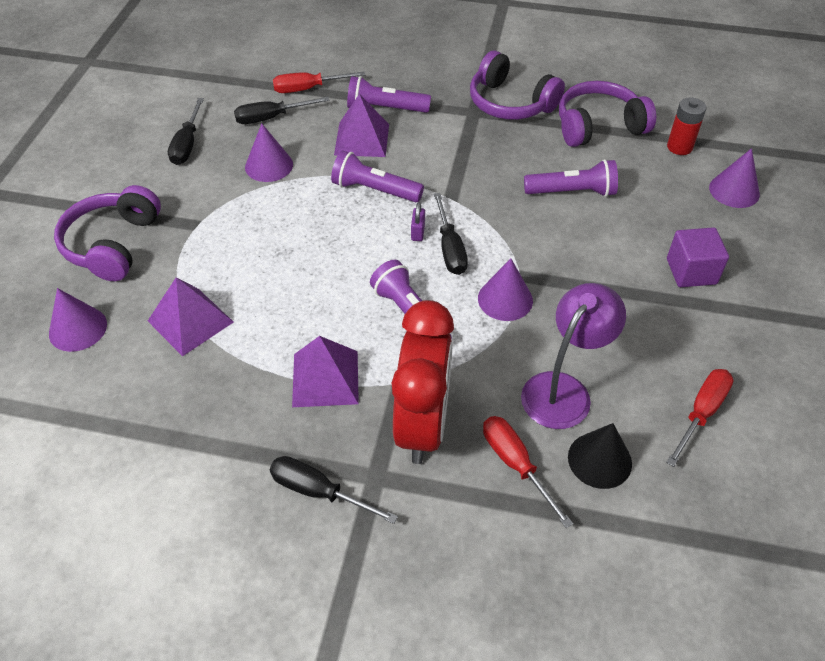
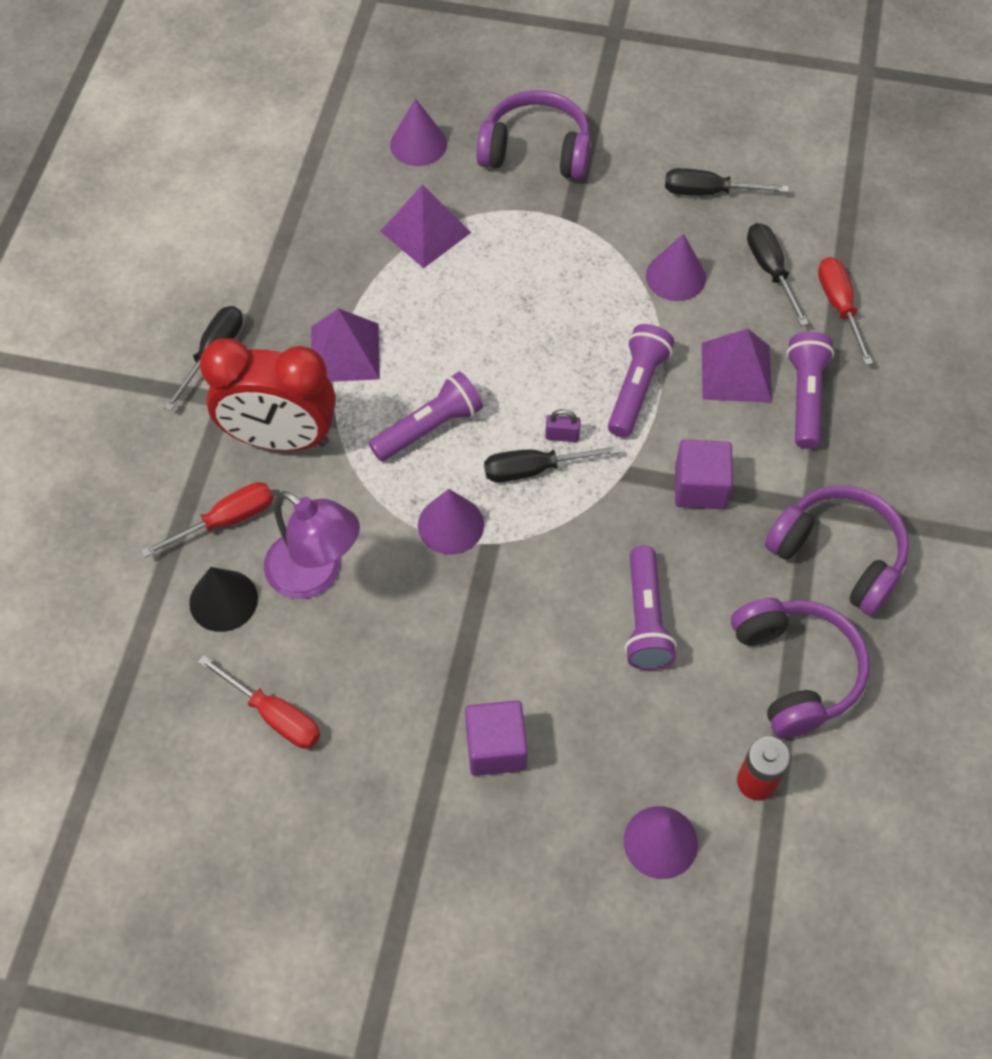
camera: 90 degrees right, 10 degrees up
(461, 161) = (700, 487): none -> purple cube
(510, 103) = (838, 555): purple headphones -> purple headphones turned 90 degrees clockwise

